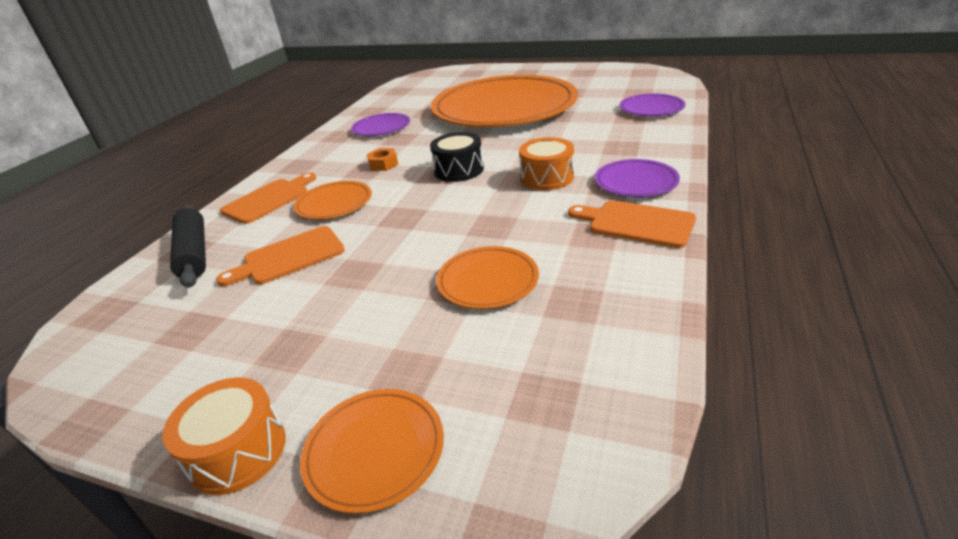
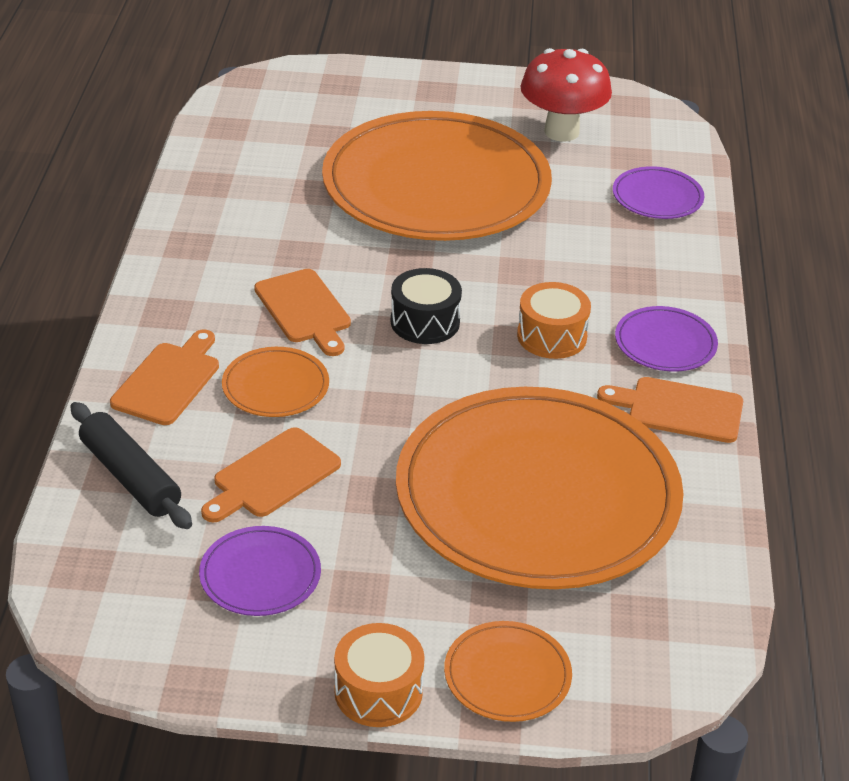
camera: 20 degrees left, 5 degrees up
(381, 128) = (253, 227): purple plate -> purple plate (260, 575)
(383, 164) = (304, 310): orange nut -> orange cutting board
(487, 280) = (537, 495): orange plate -> orange plate, size x2.50
(595, 84) = (561, 132): none -> red mushroom

